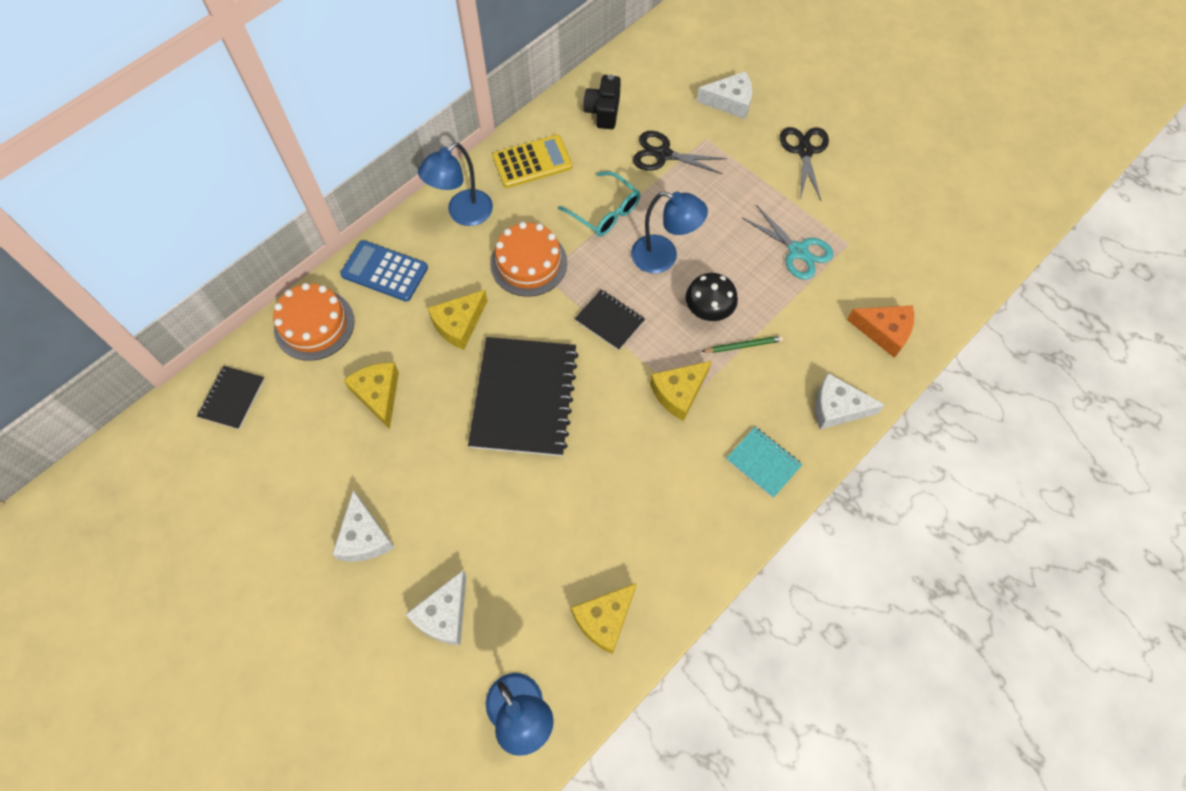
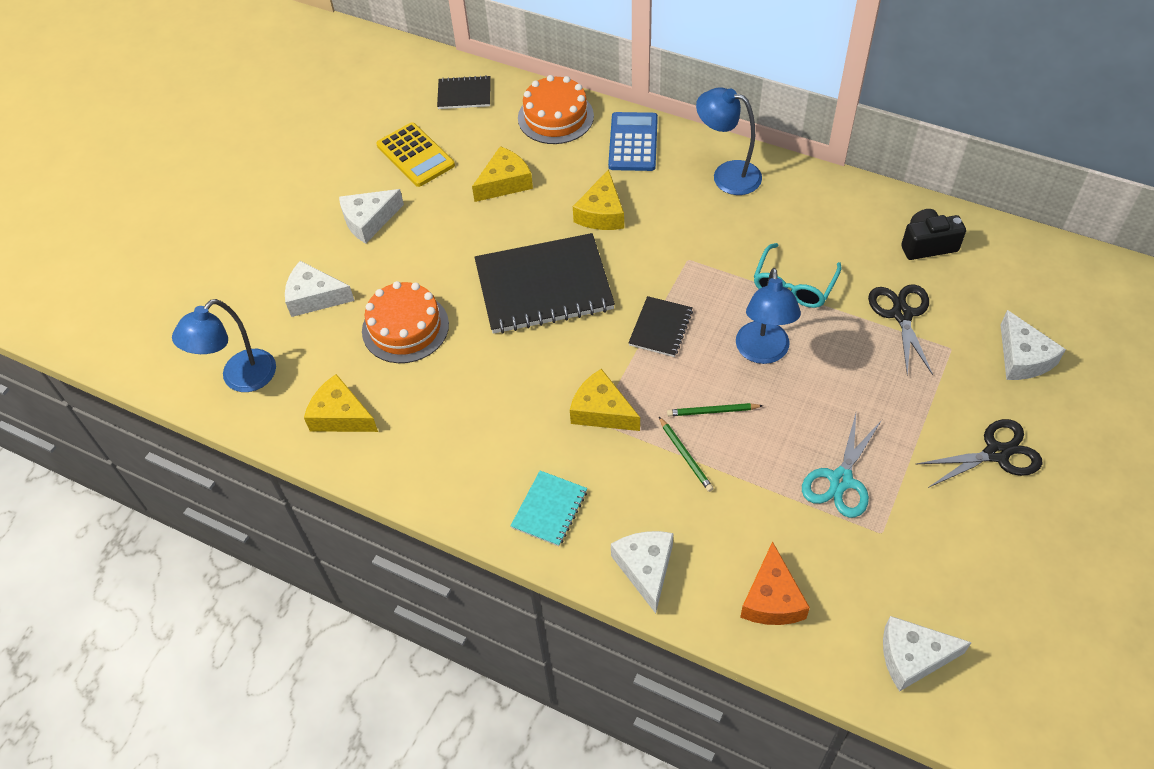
camera: 75 degrees right, 10 degrees down
(459, 324) = (601, 213): yellow cheese -> yellow cheese turned 105 degrees counterclockwise
(528, 263) = (696, 242): orange cake -> orange cake (405, 327)
(532, 162) = (822, 207): yellow calculator -> yellow calculator (415, 155)
(708, 312) = (712, 411): black mushroom -> green pencil
(948, 264) = (913, 657): none -> white cheese

